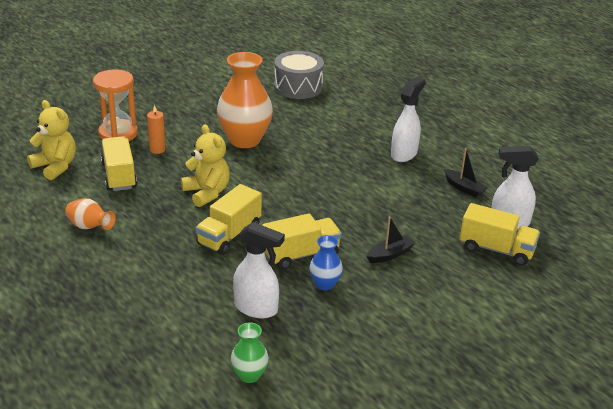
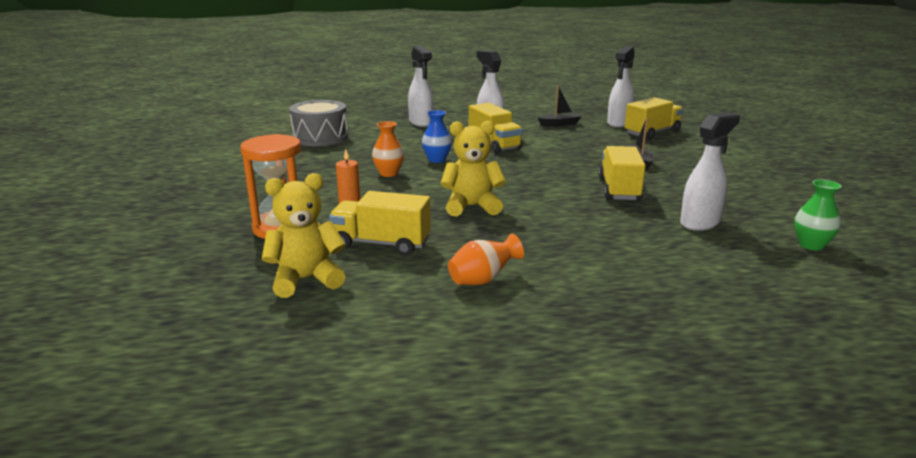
camera: 60 degrees left, 10 degrees down
(229, 235) = (563, 211): yellow truck -> yellow truck (494, 144)
(244, 140) = (388, 173): orange vase -> orange vase, size x0.49
(325, 284) = (672, 190): blue vase -> blue vase (437, 160)
(385, 116) = (421, 122): none -> white spray bottle

